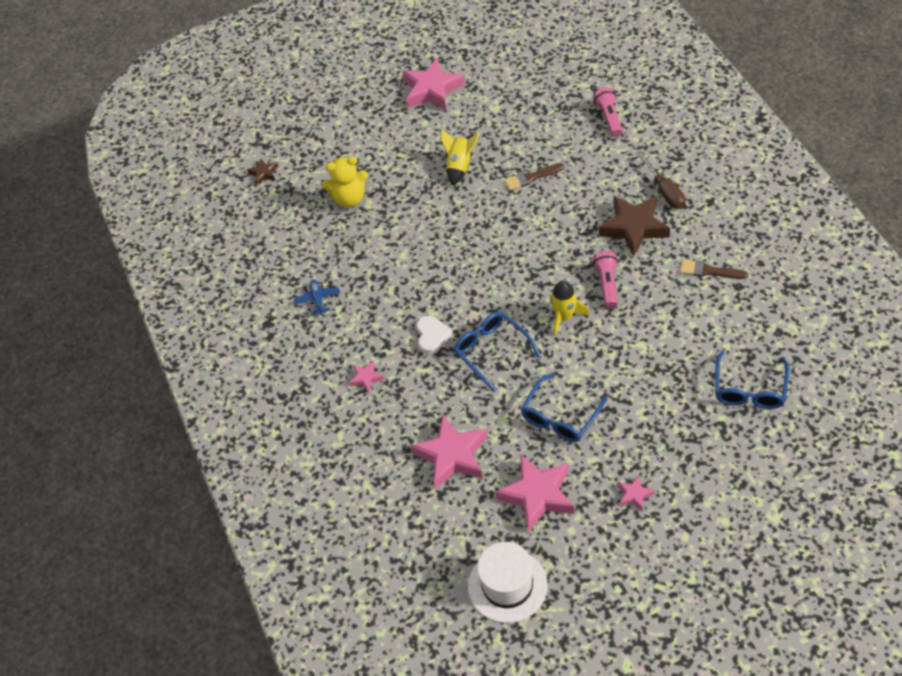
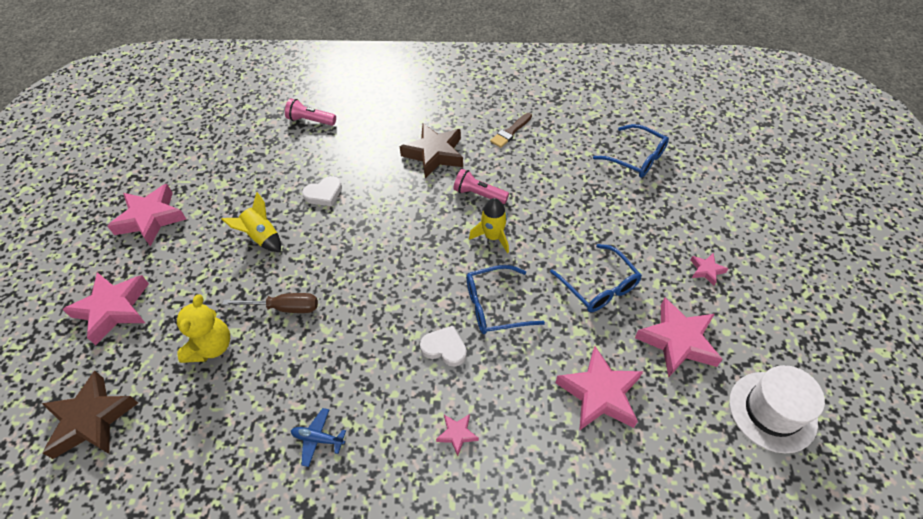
camera: 70 degrees left, 0 degrees up
(264, 173) = (91, 420): brown star -> brown star, size x2.11
(345, 126) = (113, 309): none -> pink star
(531, 177) = (324, 193): brown brush -> white heart
(664, 191) = (413, 122): brown screwdriver -> brown screwdriver (284, 308)

